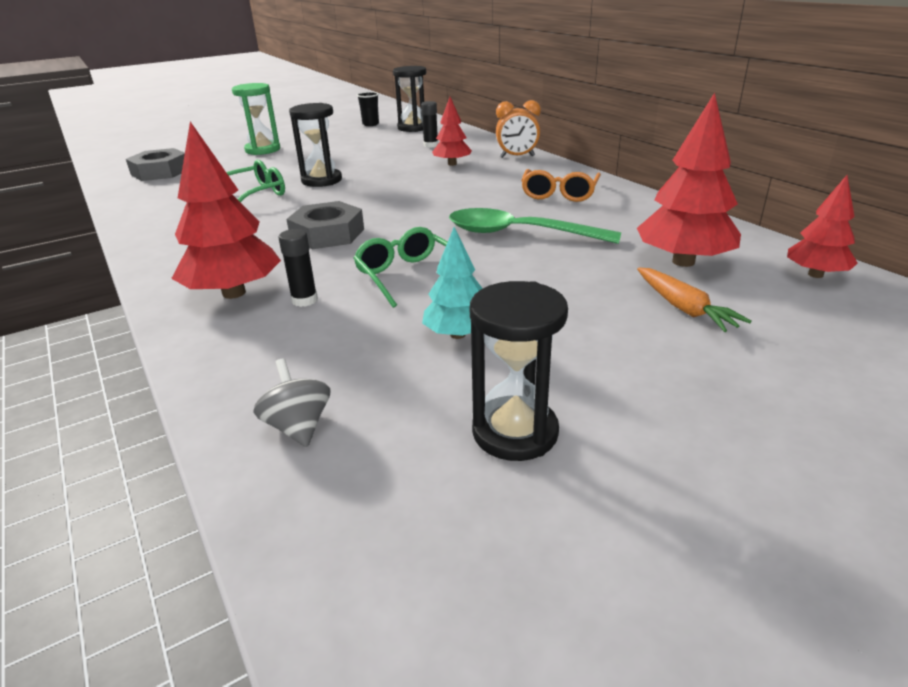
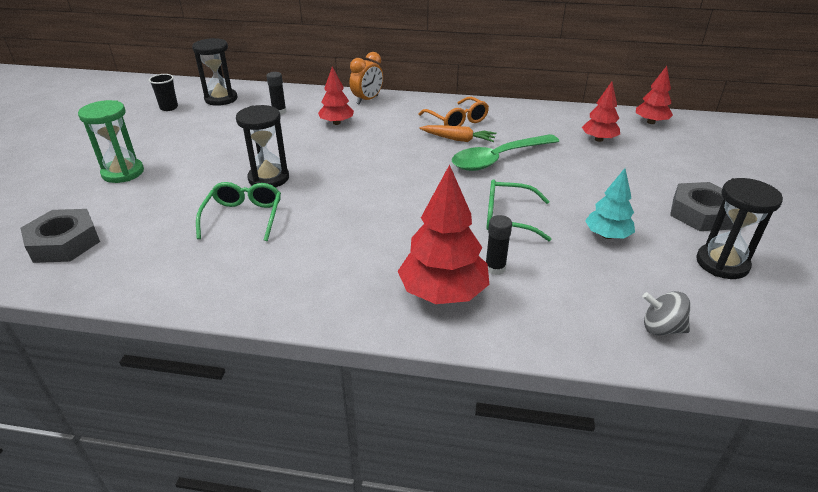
camera: 50 degrees left, 5 degrees up
(327, 234) = (391, 218): grey nut -> grey nut (701, 213)
(683, 262) = (599, 139): red tree -> red tree, size x0.60
(683, 308) = (648, 166): orange carrot -> orange carrot (458, 139)

